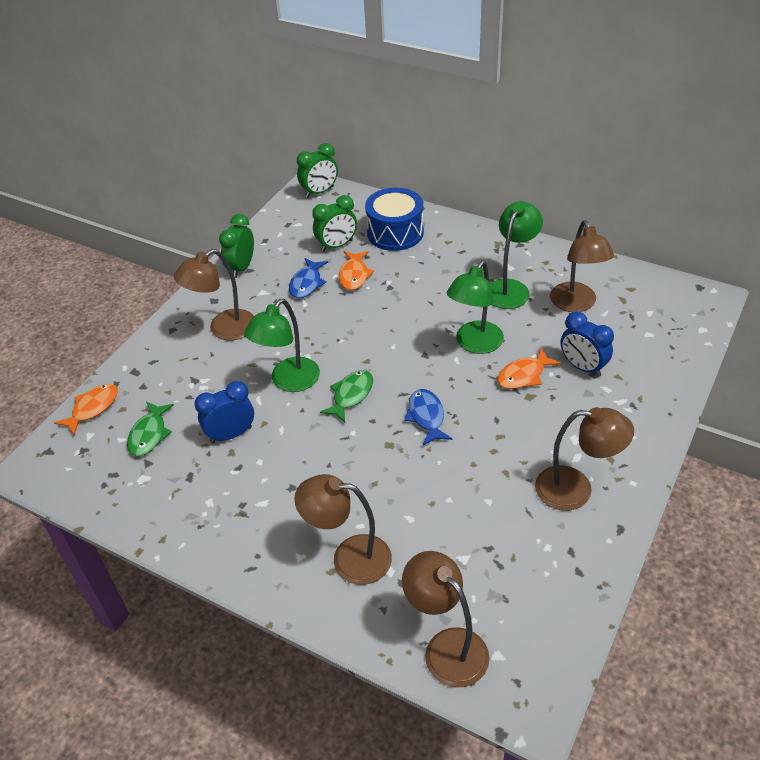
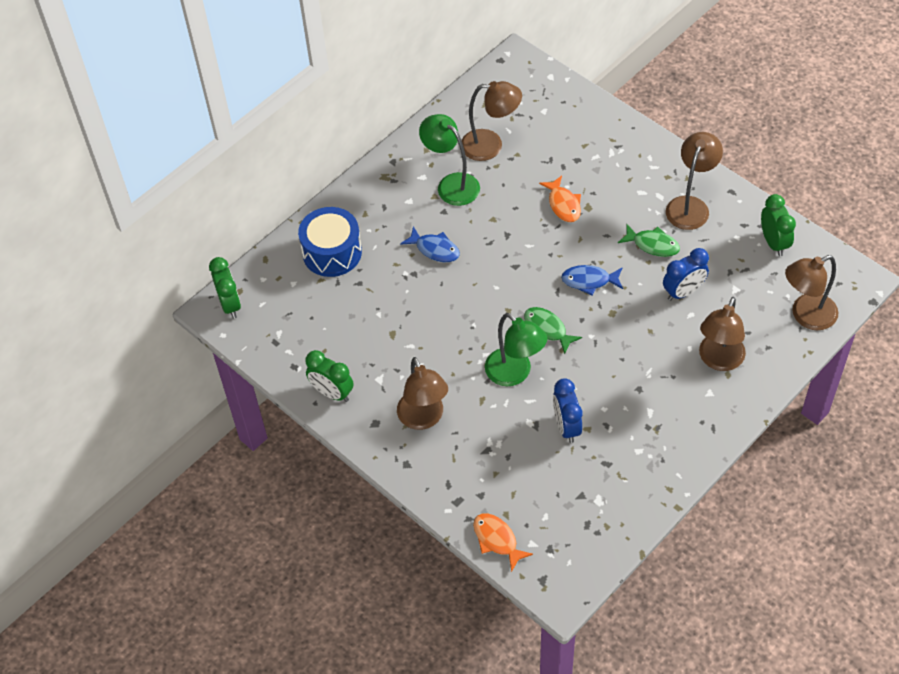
camera: 75 degrees left, 10 degrees up
(149, 434) = (546, 492): green fish -> green fish (652, 245)
(307, 283) = (381, 339): blue fish -> blue fish (435, 249)
(337, 245) = (331, 304): green clock -> green clock (773, 242)
(354, 275) = (384, 298): orange fish -> none
(475, 344) = (515, 228): green lamp -> none
(582, 367) = (567, 164): blue clock -> blue clock (683, 292)

